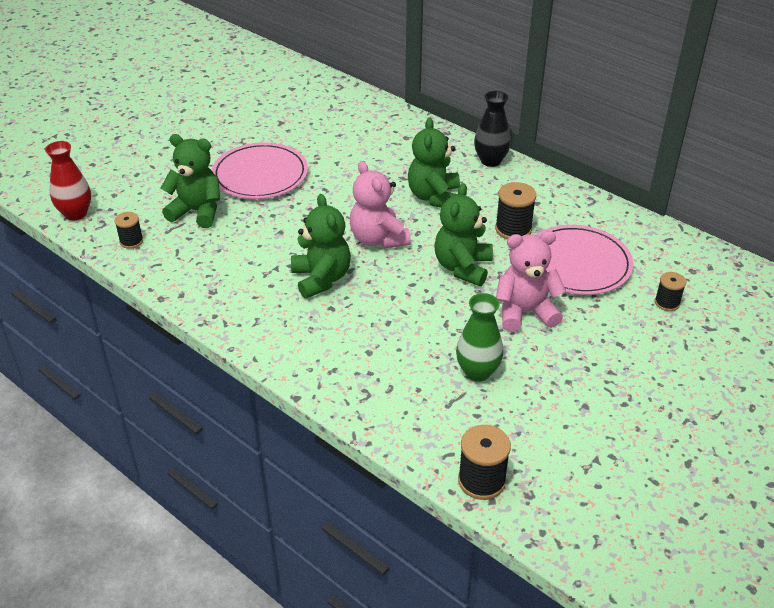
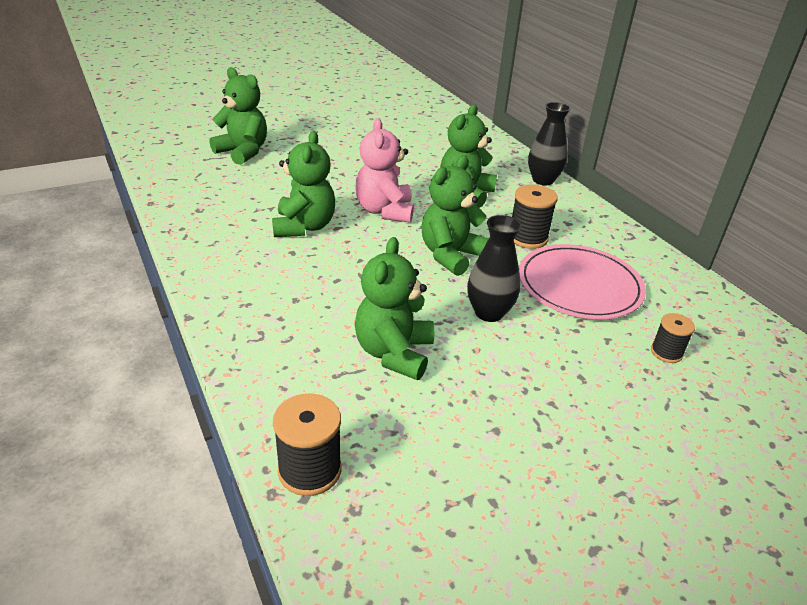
camera: 20 degrees right, 5 degrees down
(76, 213) = (147, 130): red vase -> none
(131, 241) = (169, 158): black spool -> none
(260, 175) = (320, 141): pink plate -> none
(477, 372) = (394, 353): green vase -> green teddy bear
(525, 312) = (489, 313): pink teddy bear -> black vase

